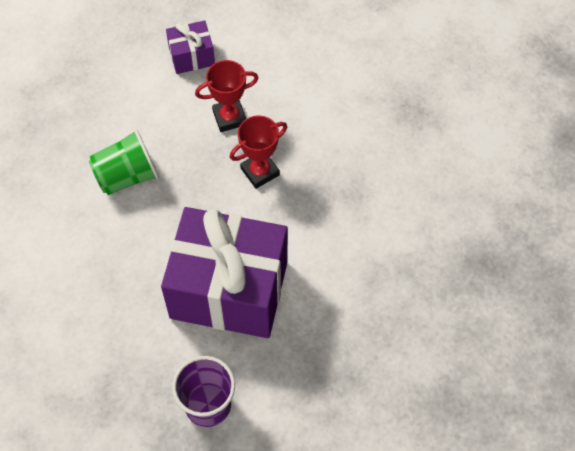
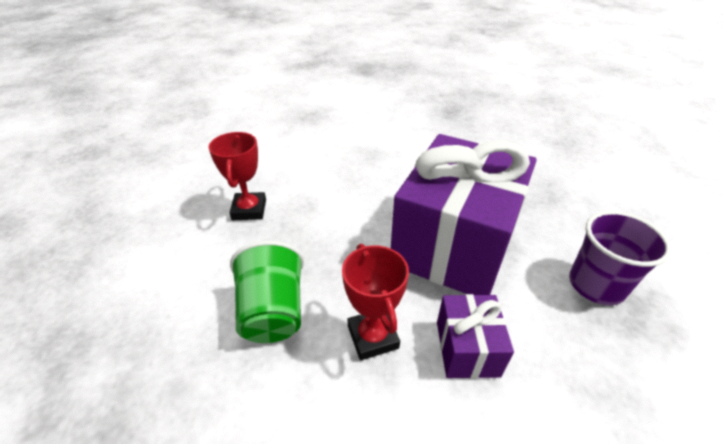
camera: 75 degrees left, 20 degrees down
(192, 56) = (151, 225): purple gift -> purple gift (467, 348)
(260, 172) = (324, 200): red trophy -> red trophy (373, 337)

